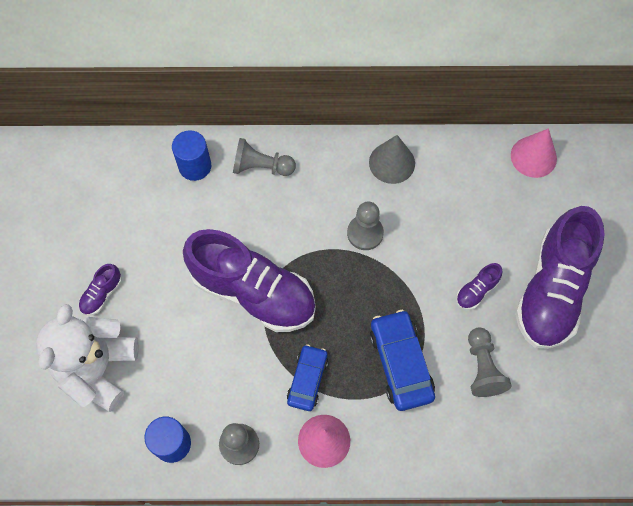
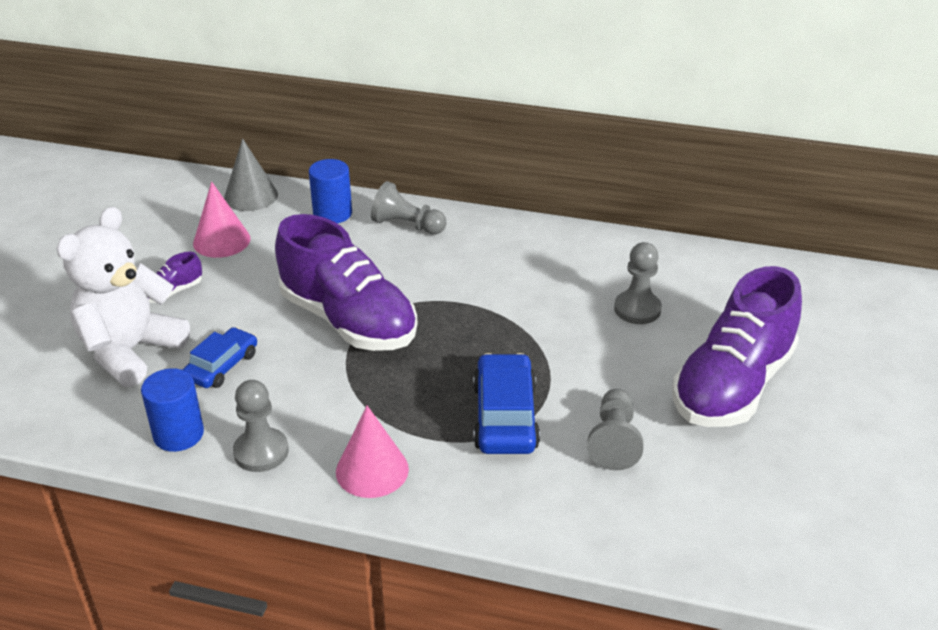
camera: 15 degrees right, 30 degrees down
(307, 380) = (377, 409): blue car -> blue car (222, 366)
(365, 233) = (506, 296): grey pawn -> grey pawn (637, 309)
(392, 163) = (562, 246): grey cone -> grey cone (251, 196)
(476, 291) = (630, 368): purple shoe -> none
(533, 157) = (741, 268): pink cone -> pink cone (221, 241)

